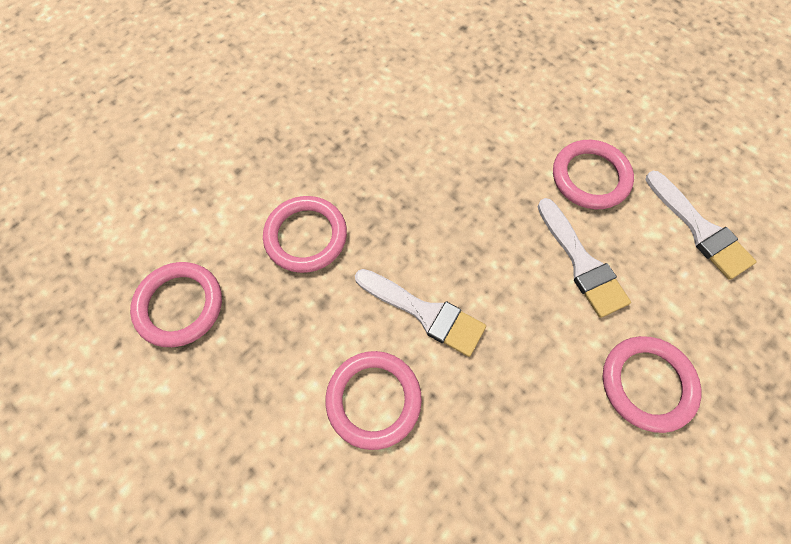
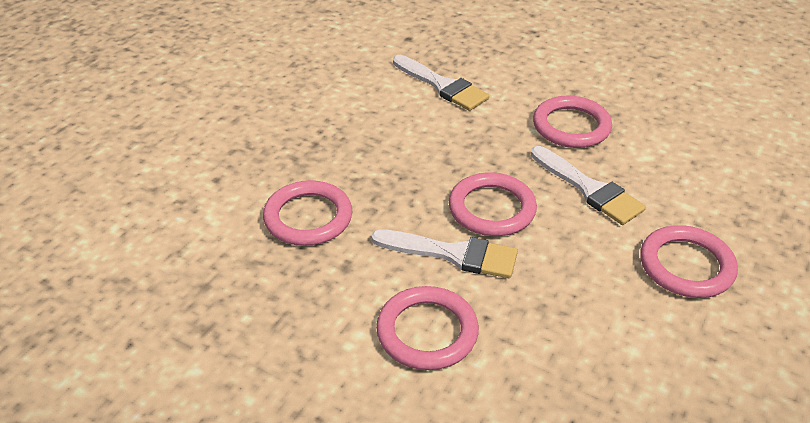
camera: 15 degrees left, 25 degrees down
(180, 305) = (190, 297): pink ring -> pink ring (492, 209)
(699, 229) = (685, 146): white brush -> white brush (442, 86)

